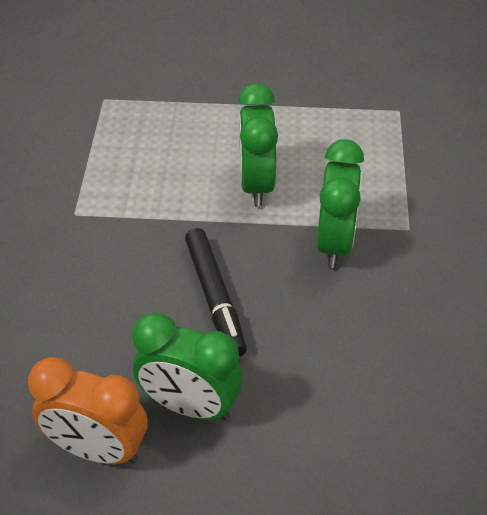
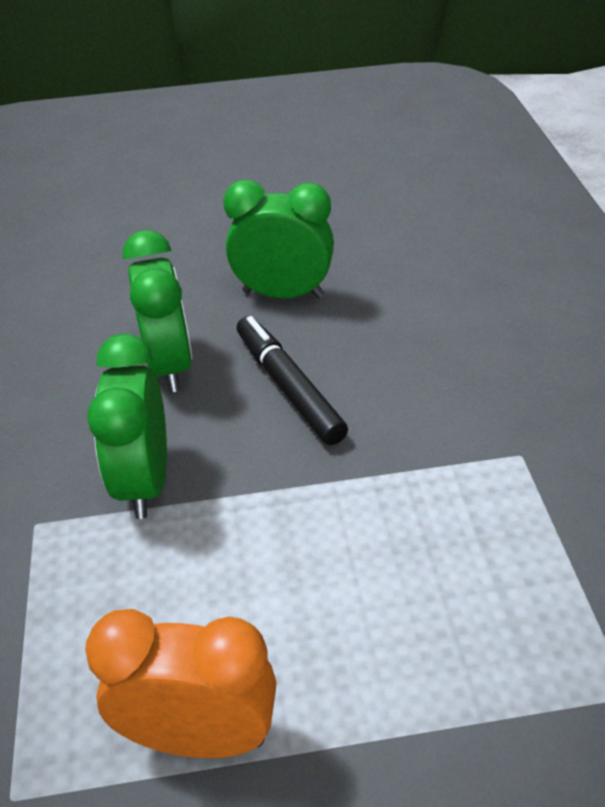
camera: 170 degrees right, 5 degrees down
(98, 449) = (354, 255): orange clock -> orange clock (199, 735)
(256, 184) = (274, 554): green clock -> green clock (170, 365)

